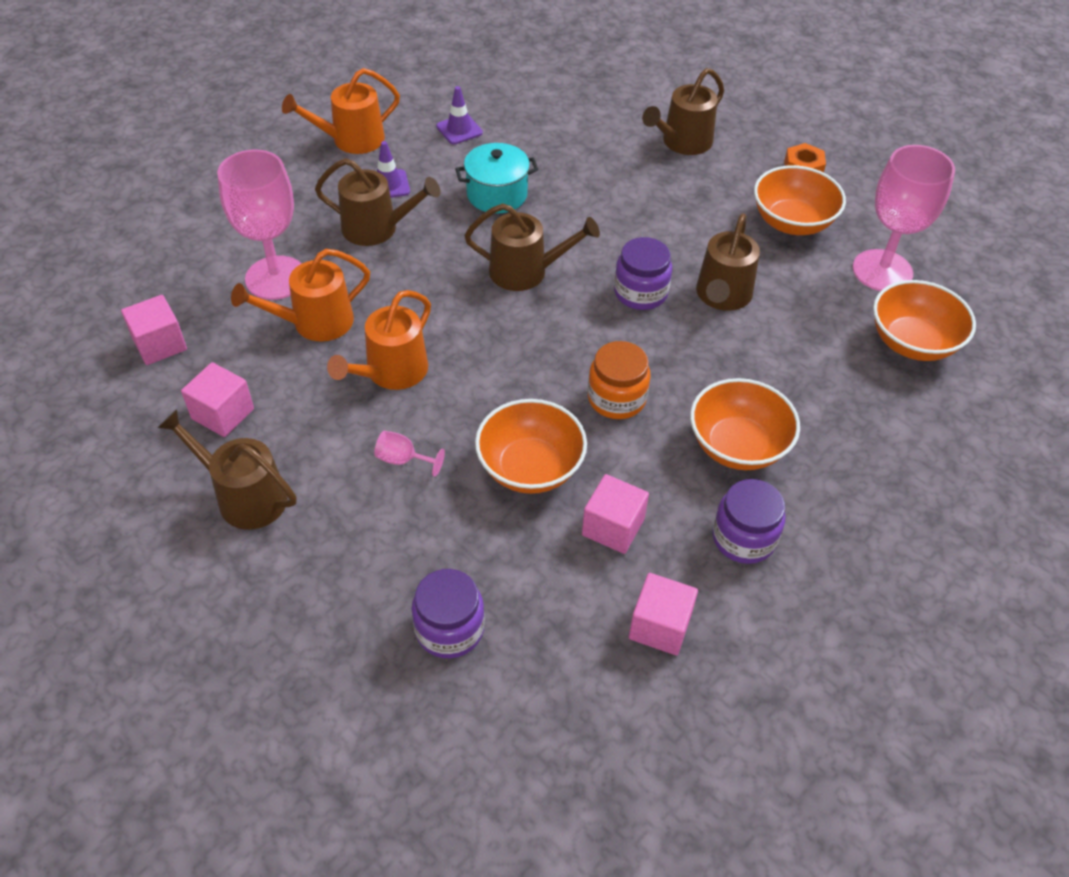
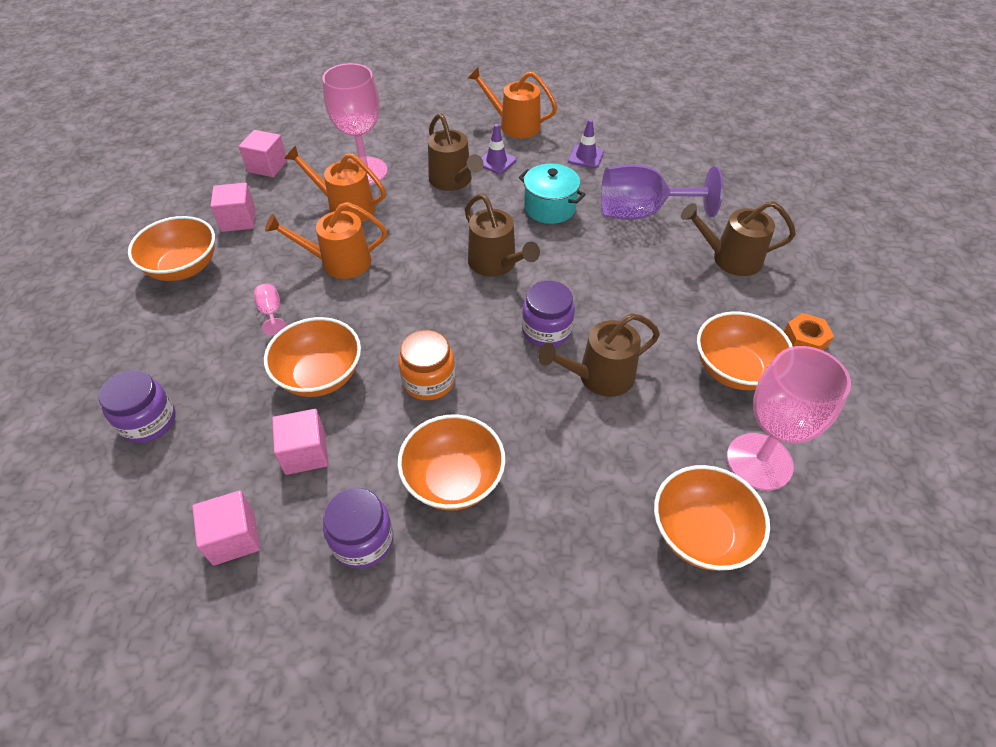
camera: 50 degrees right, 0 degrees up
(245, 496) = (183, 267): brown watering can -> orange bowl
(573, 149) = (642, 213): none -> purple goblet

